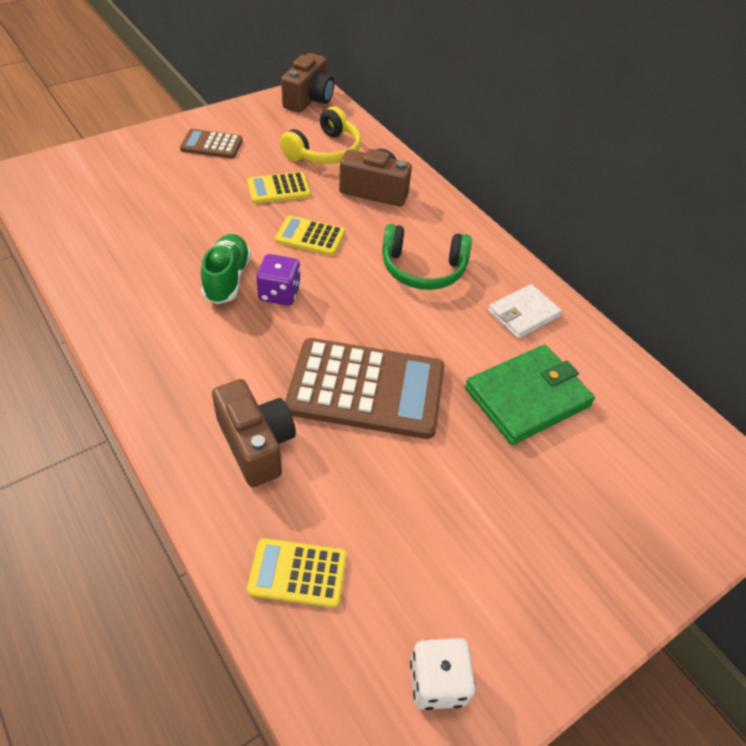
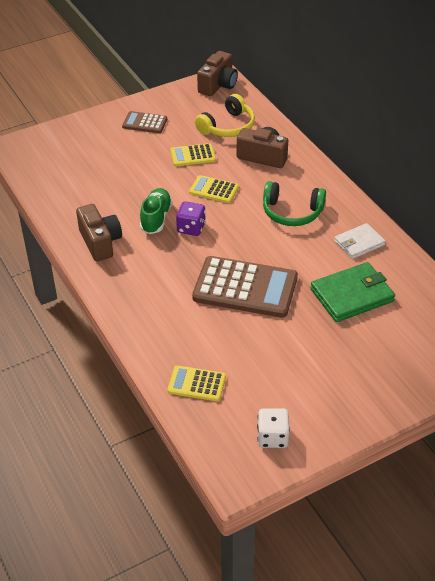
camera: 10 degrees right, 5 degrees down
(256, 444) = (174, 317): brown camera -> brown camera (100, 242)

